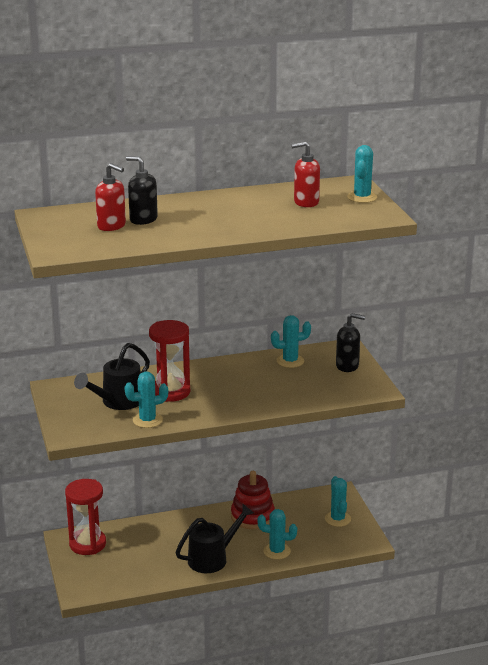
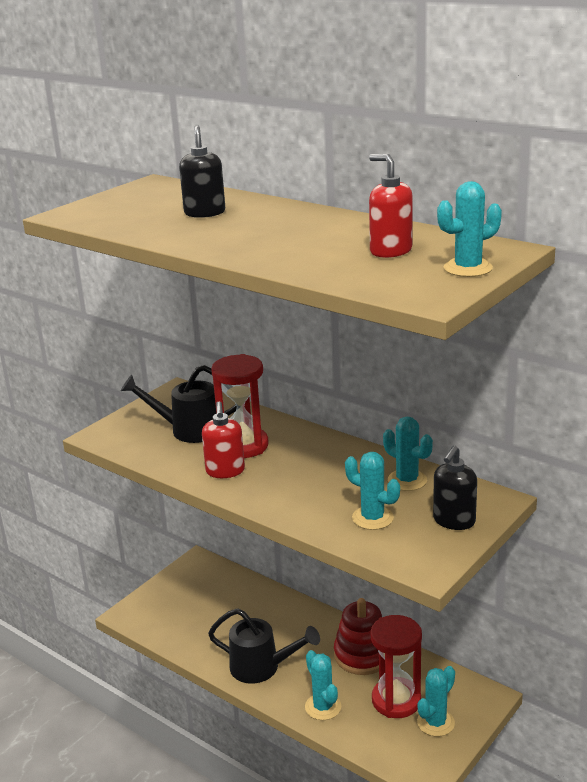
camera: 55 degrees right, 0 degrees up
(87, 544) = (202, 578): red hourglass -> red hourglass (396, 700)
(112, 226) = (166, 209): red soap dispenser -> red soap dispenser (225, 471)
(147, 420) = (172, 460): turquoise cactus -> turquoise cactus (372, 518)
(347, 366) = (454, 521): black soap dispenser -> black soap dispenser turned 60 degrees clockwise

